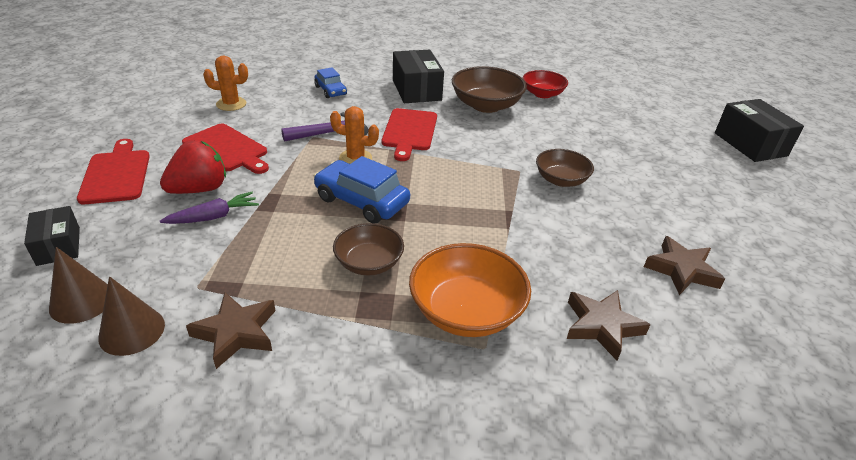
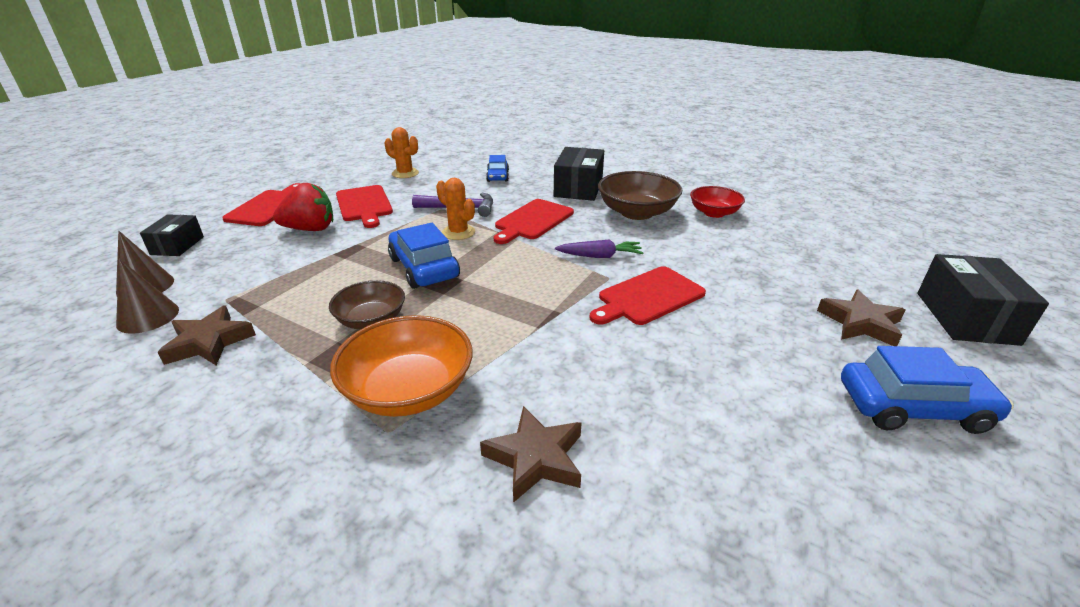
camera: 30 degrees right, 5 degrees down
(213, 217) = (296, 251): purple carrot -> purple carrot (600, 256)
(561, 180) = (648, 297): brown bowl -> red cutting board
(682, 270) = (706, 433): brown star -> brown star (860, 323)
(768, 214) = (913, 408): none -> blue car

